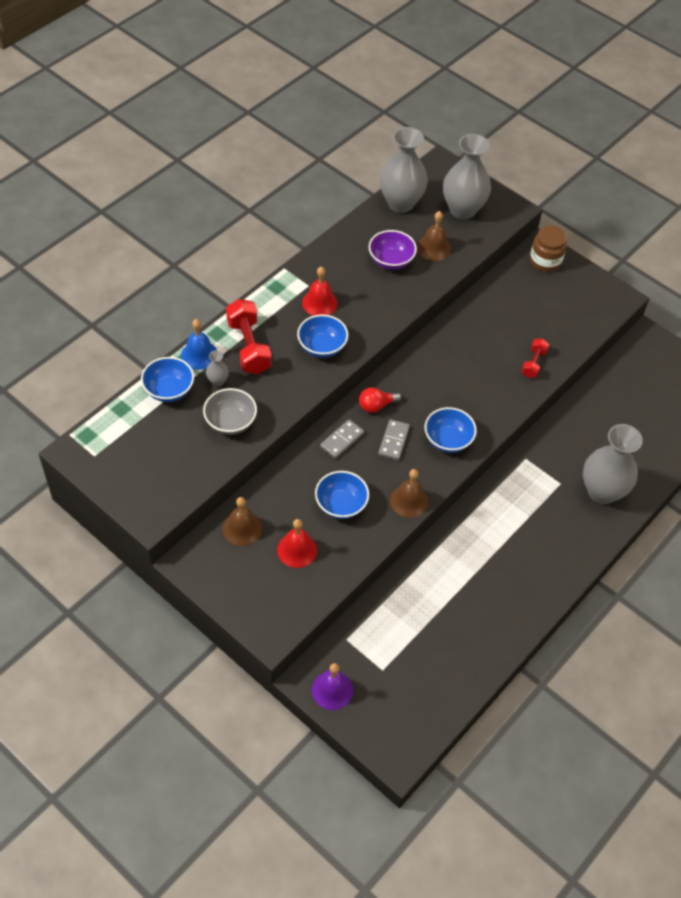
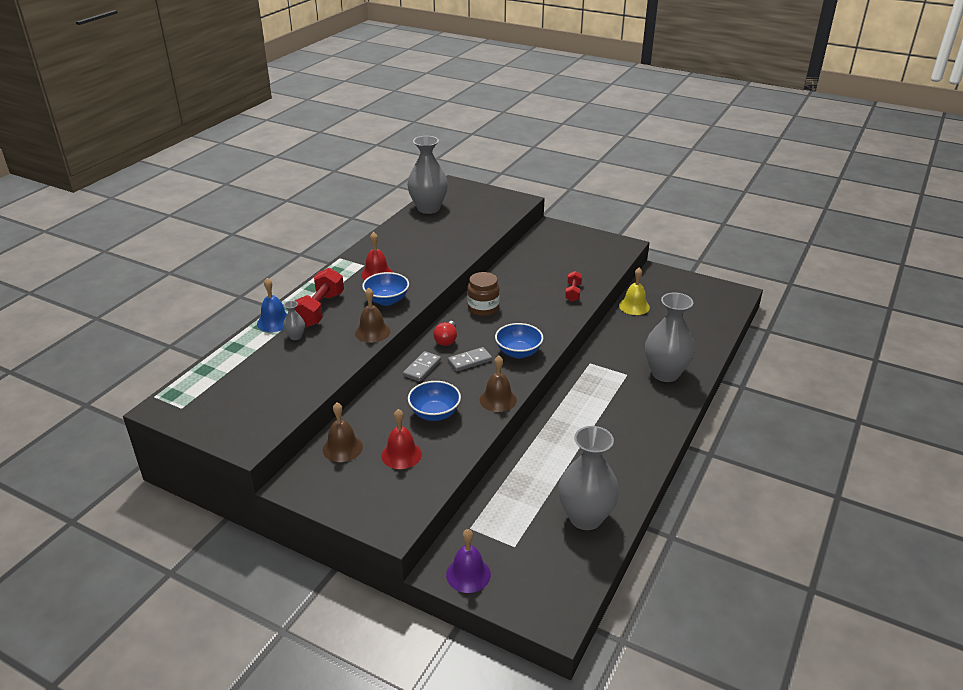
camera: 10 degrees left, 20 degrees down
(169, 390) = (250, 350): blue bowl -> none
(230, 422) = (314, 362): grey bowl -> none
(249, 346) = (320, 310): red dumbbell -> red dumbbell turned 45 degrees clockwise
(376, 406) = (446, 340): red light bulb -> red light bulb turned 45 degrees counterclockwise
(391, 261) = (431, 241): purple bowl -> none
(393, 441) = (470, 361): grey domino -> grey domino turned 60 degrees clockwise
(433, 248) = (464, 229): brown bell -> brown bell (372, 332)
(462, 210) = (480, 205): grey vase -> grey vase (585, 517)
(545, 261) = (557, 233): brown jar -> brown jar (483, 308)
(602, 385) = (634, 306): none -> yellow bell

